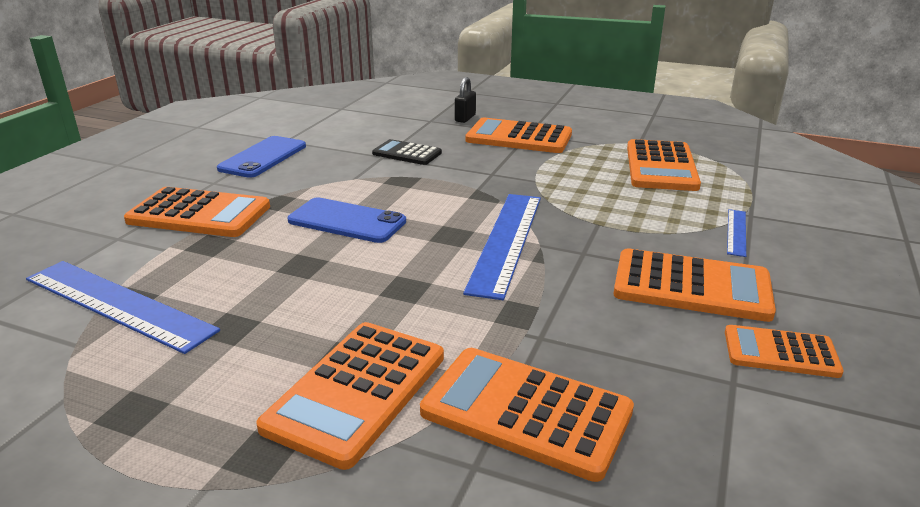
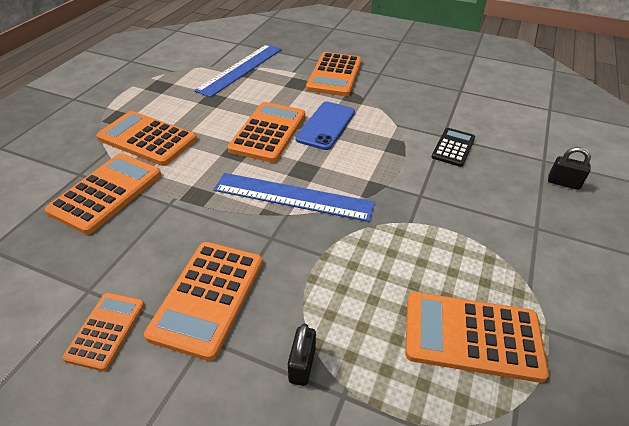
camera: 90 degrees right, 15 degrees up
(263, 157) = (425, 85): blue phone -> none
(519, 137) = (521, 219): orange calculator -> orange calculator (268, 132)
(736, 232) = (302, 365): blue ruler -> black padlock

